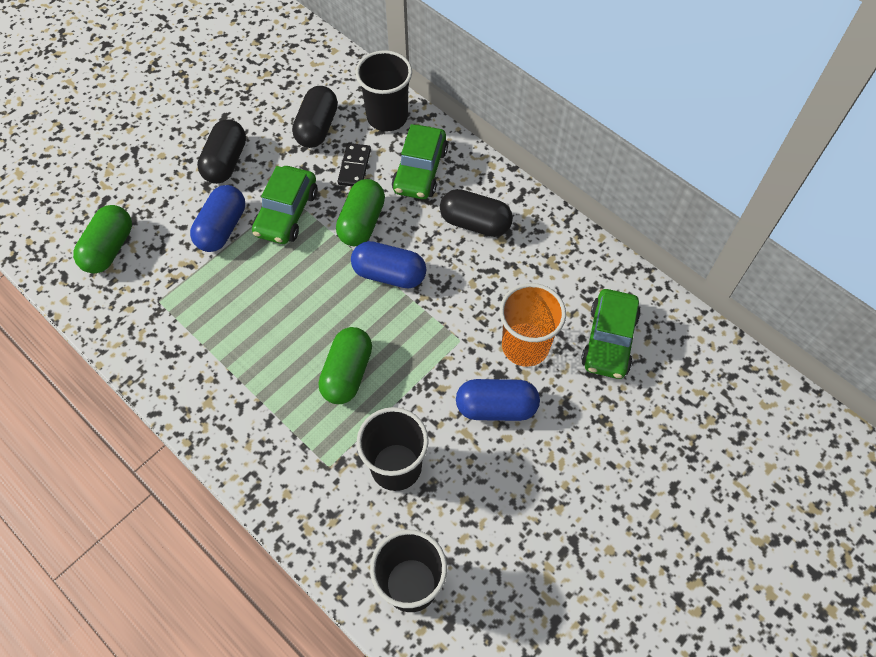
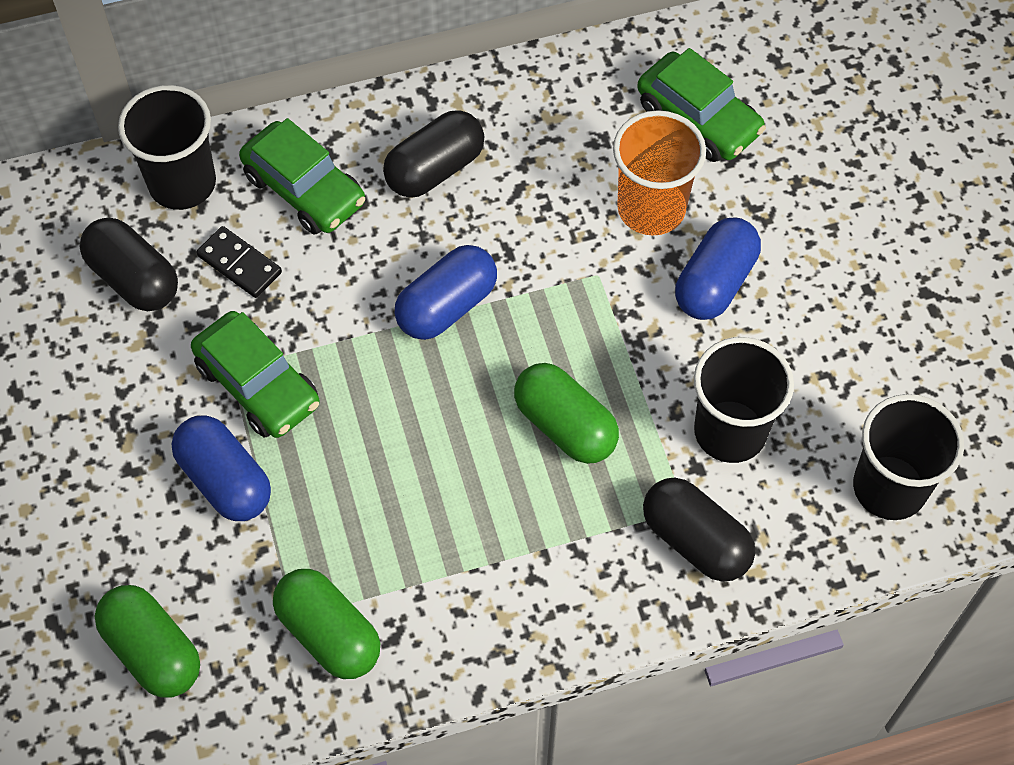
camera: 60 degrees left, 0 degrees up
(226, 162) = (107, 425): black capsule -> black capsule (695, 540)
(362, 222) = (341, 299): green capsule -> green capsule (329, 633)

